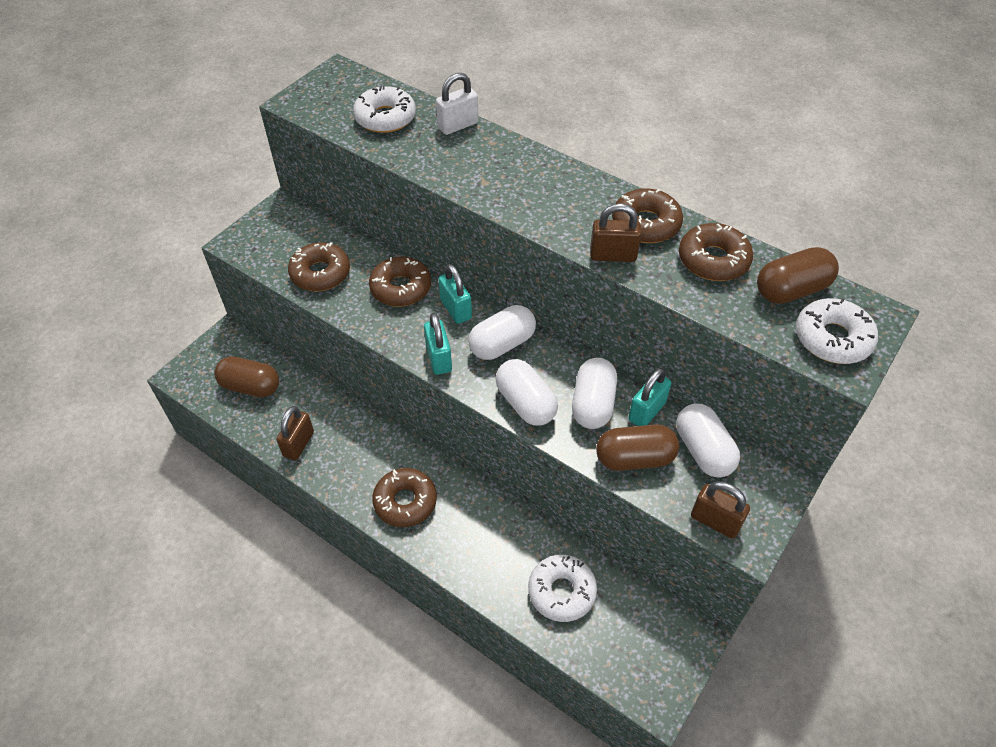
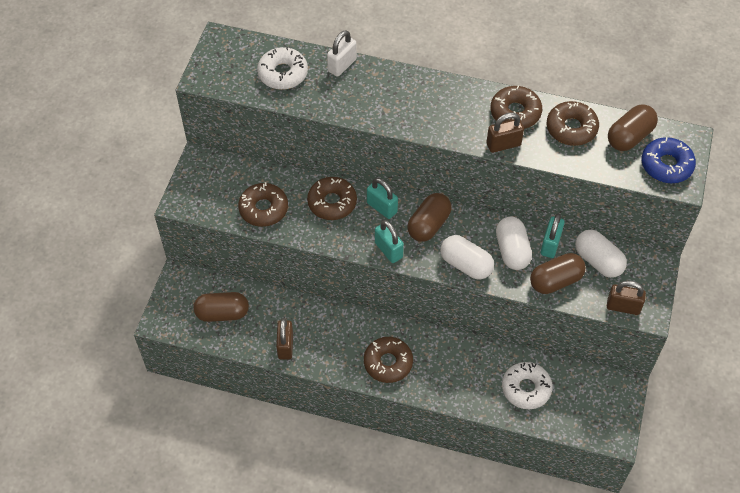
camera: 20 degrees left, 5 degrees up
(502, 344) = (428, 225): white capsule -> brown capsule
(832, 339) = (666, 165): white donut -> blue donut

